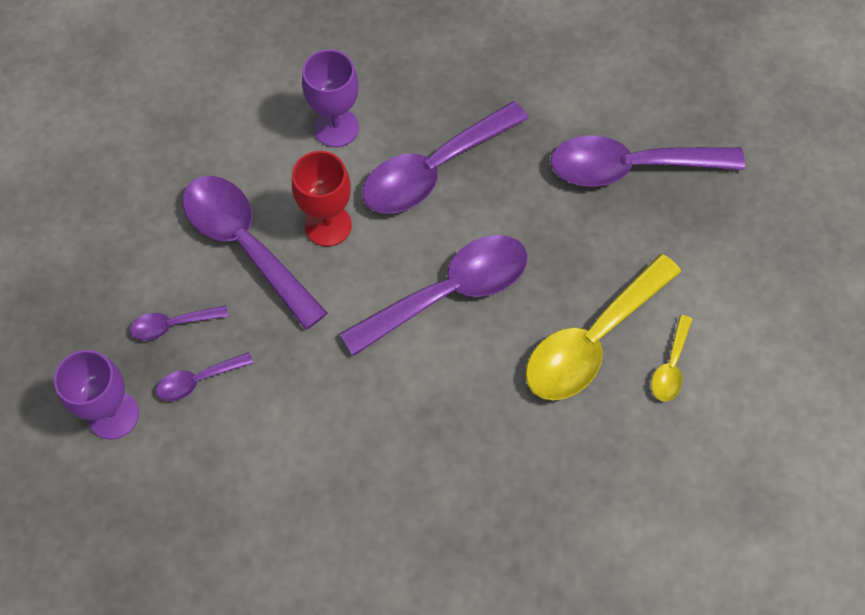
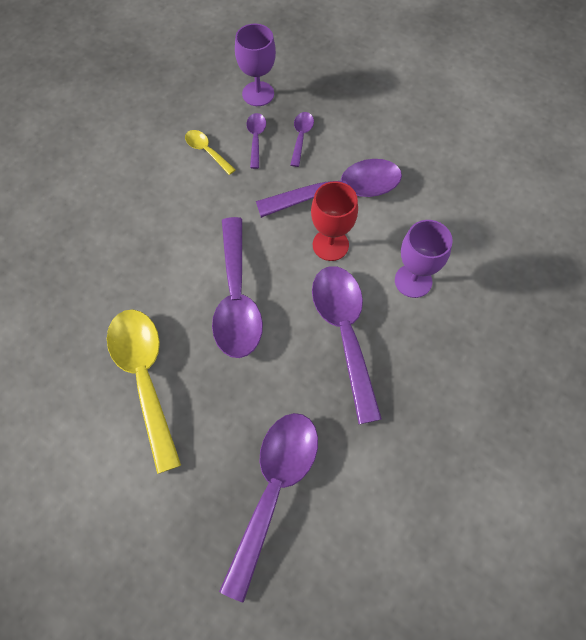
camera: 115 degrees right, 0 degrees up
(670, 366) = (91, 423): yellow spoon -> yellow spoon (206, 151)

